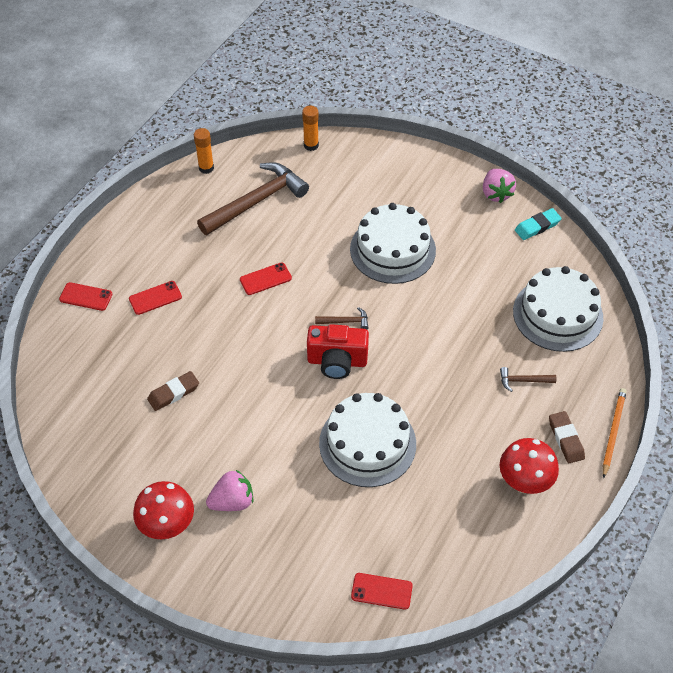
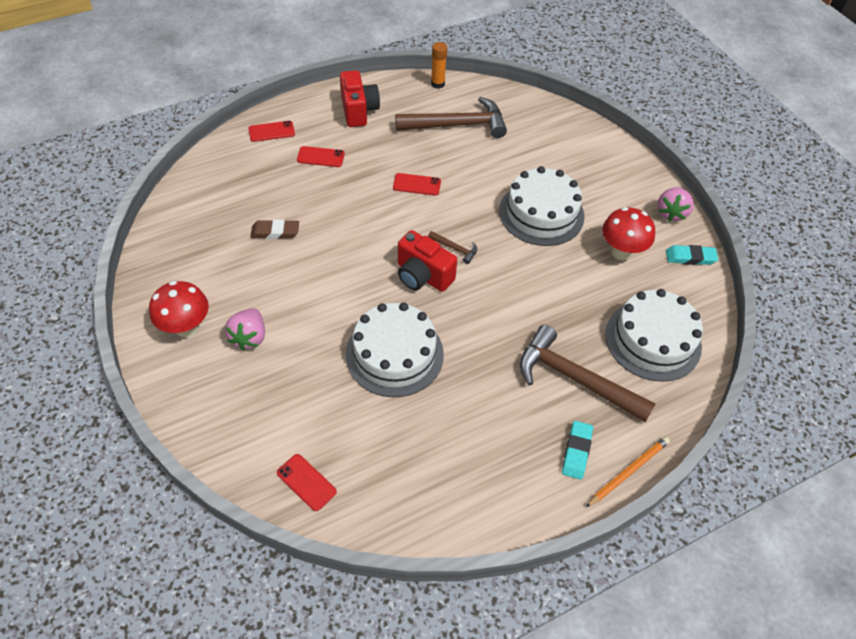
camera: 30 degrees right, 0 degrees up
(86, 296) = (271, 131): red phone -> red phone turned 60 degrees counterclockwise
(153, 232) = (358, 110): none -> red camera
(232, 501) = (249, 337): pink strawberry -> pink strawberry turned 90 degrees clockwise
(311, 145) = (536, 104): orange glue stick -> none
(523, 381) = (575, 379): brown hammer -> brown hammer, size x2.36
(524, 482) = (507, 466): red mushroom -> red mushroom (621, 252)
(566, 439) = (576, 451): brown eraser -> turquoise eraser

